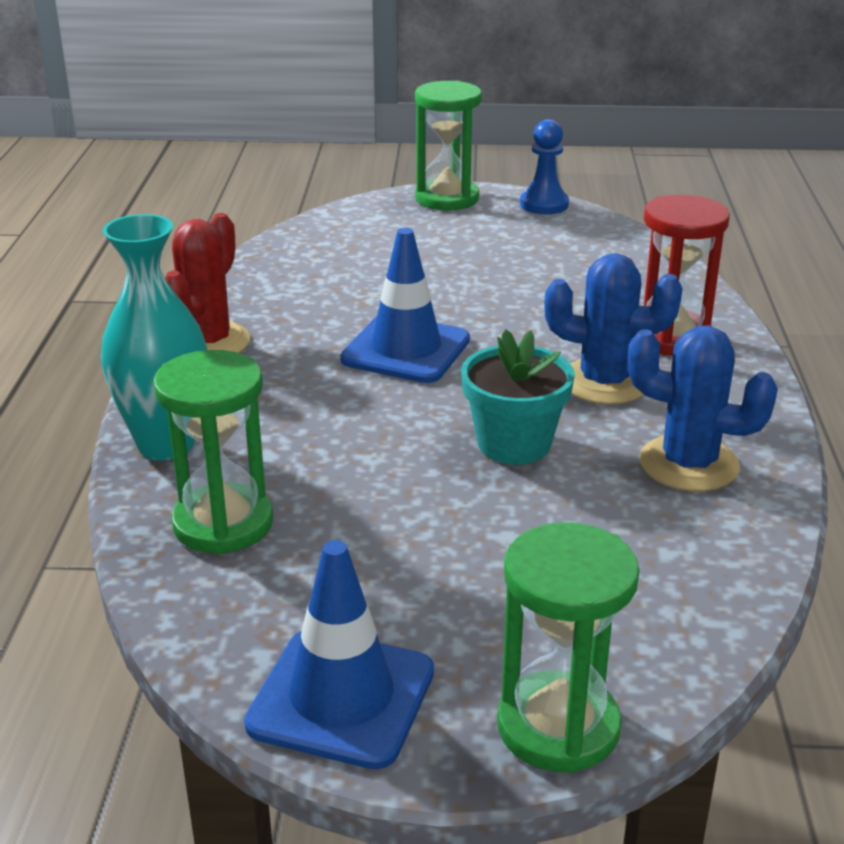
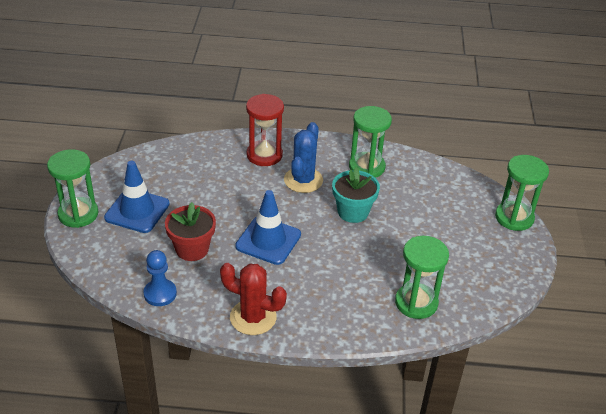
camera: 90 degrees left, 10 degrees up
(166, 445) = (355, 327): turquoise vase -> none
(341, 698) = (511, 267): blue traffic cone -> blue traffic cone (137, 211)
(376, 284) = (192, 249): none -> red flower pot
(544, 204) = (100, 176): blue pawn -> blue pawn (160, 294)
(688, 464) = (366, 167): blue cactus -> green hourglass

